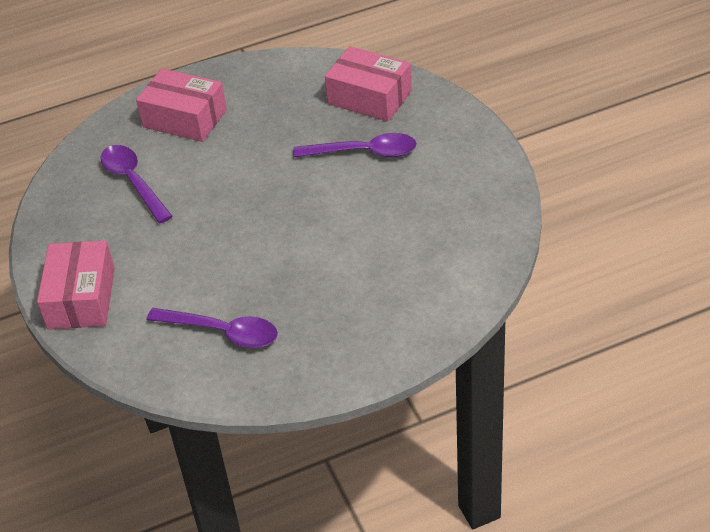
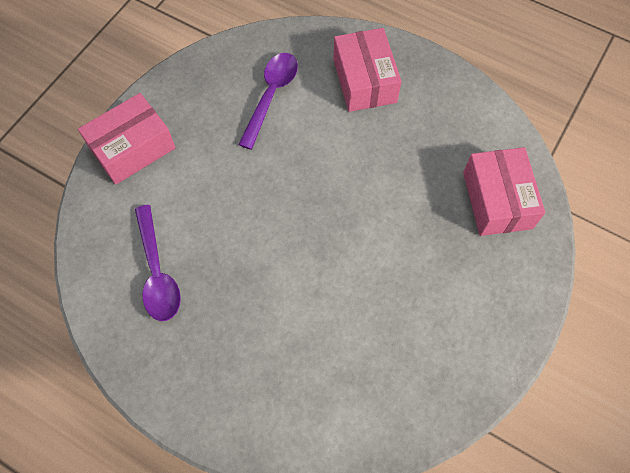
camera: 50 degrees right, 20 degrees up
(364, 152) = (427, 242): purple spoon -> none

